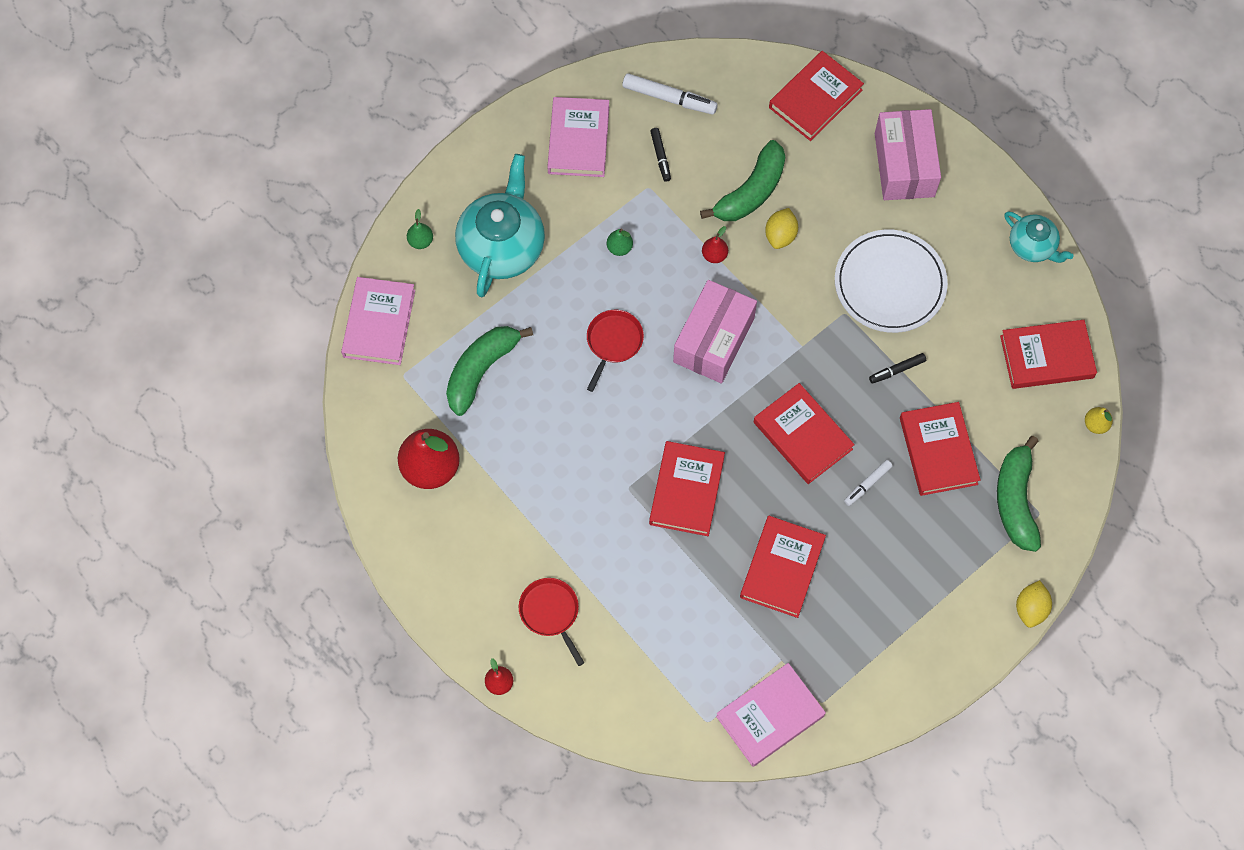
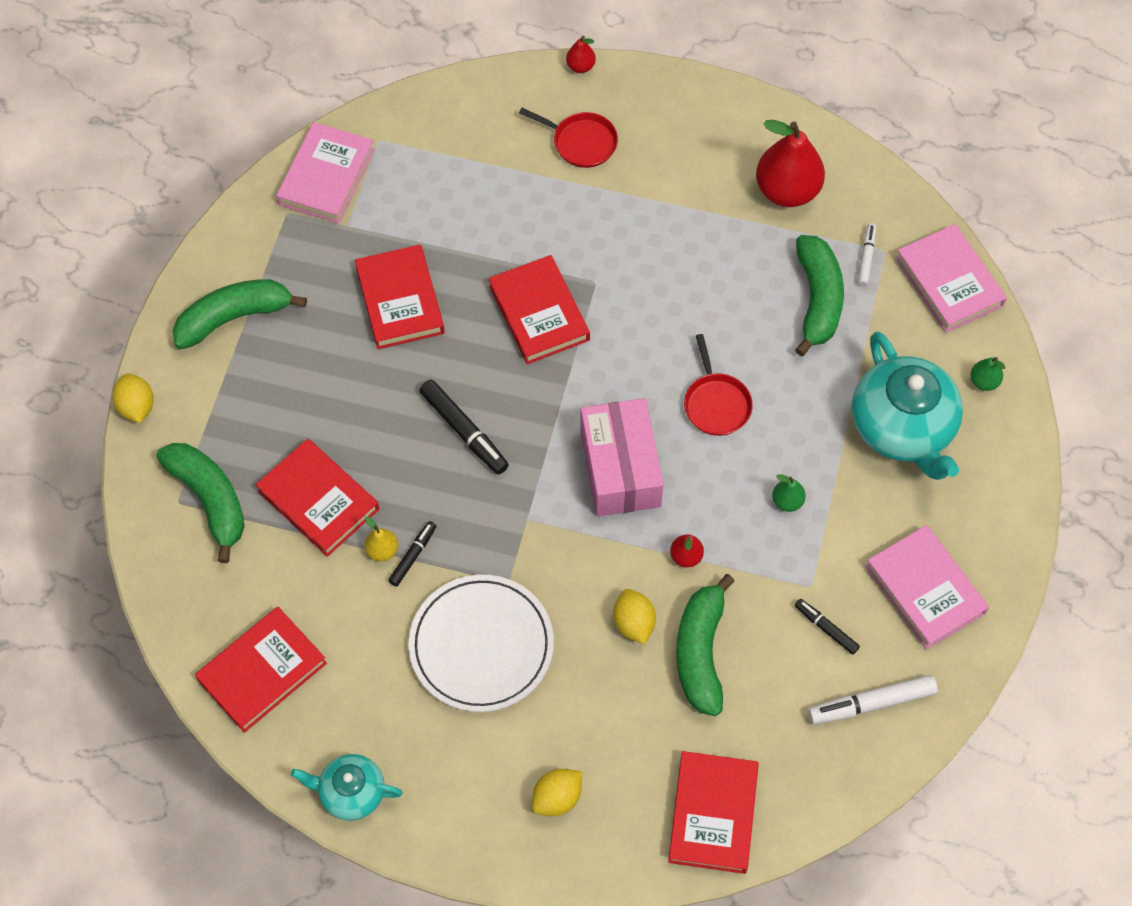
camera: 145 degrees right, 5 degrees down
(802, 436) = (464, 431): red book -> black marker
(867, 484) = (369, 424): white marker -> white marker (866, 257)
(904, 165) = (557, 798): pink box -> yellow lemon
(916, 636) = (234, 317): none -> green banana
(1095, 424) = (168, 630): yellow pear -> yellow pear (382, 550)

